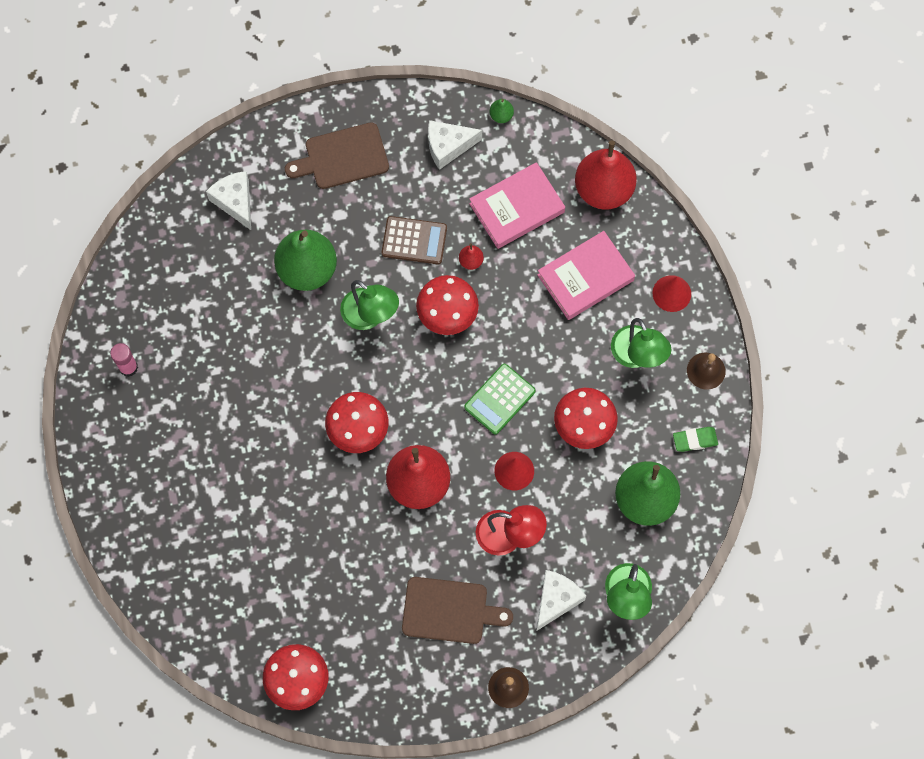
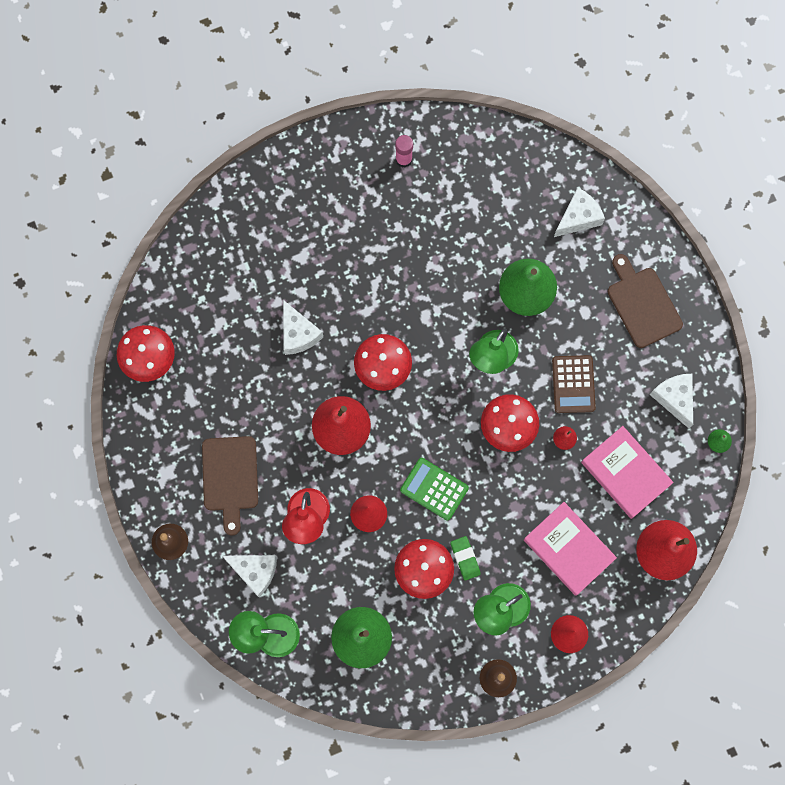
camera: 80 degrees right, 5 degrees up
(302, 512) = (298, 334): none -> white cheese
(695, 440) = (427, 677): green eraser -> green eraser (465, 558)

